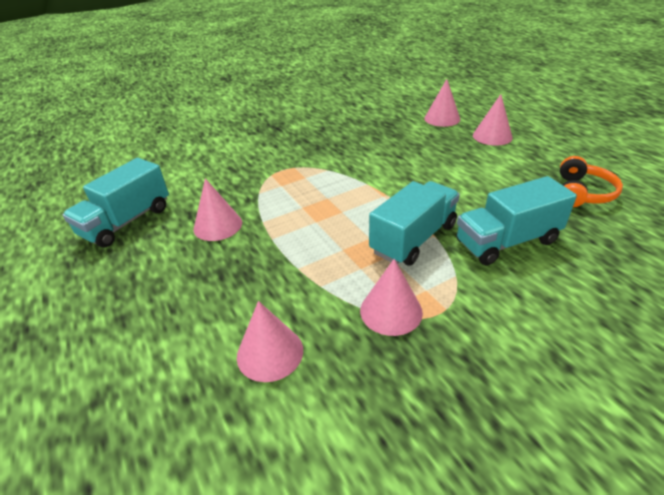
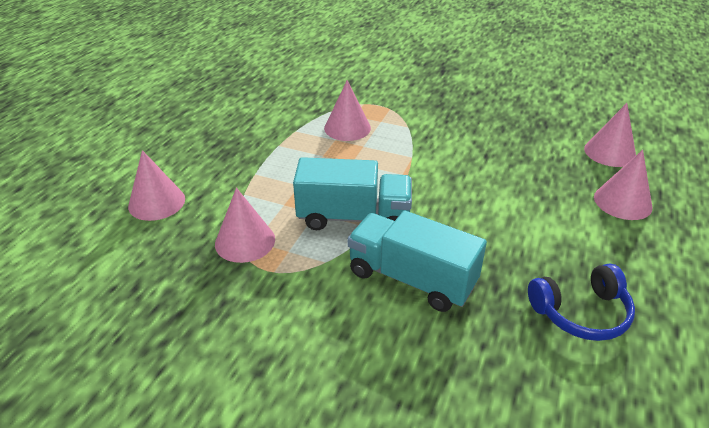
camera: 50 degrees right, 0 degrees up
(126, 221) = (235, 77): turquoise truck -> none
(218, 225) = (269, 114): pink cone -> pink cone (347, 128)
(582, 193) = (581, 313): orange headphones -> blue headphones

